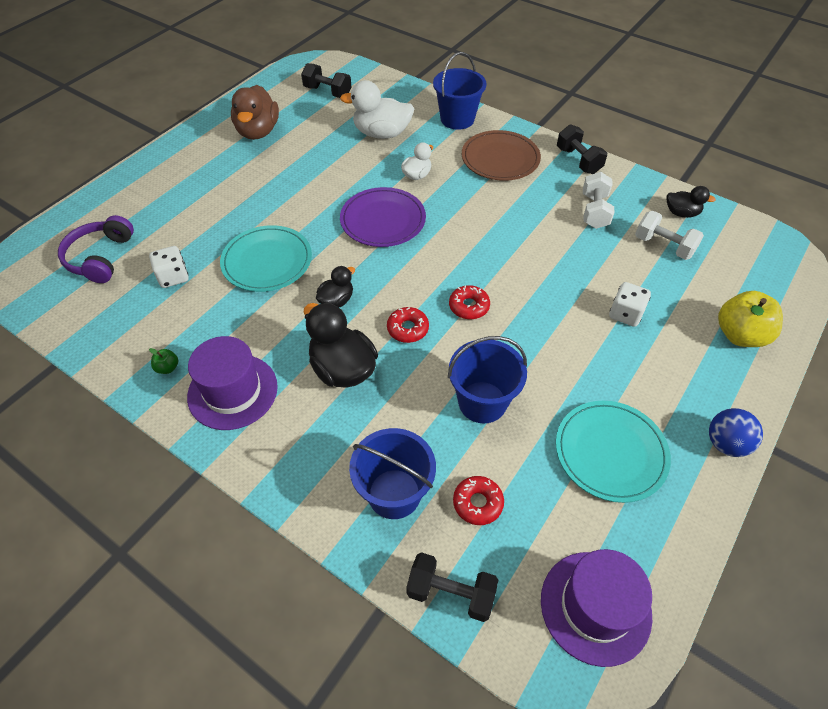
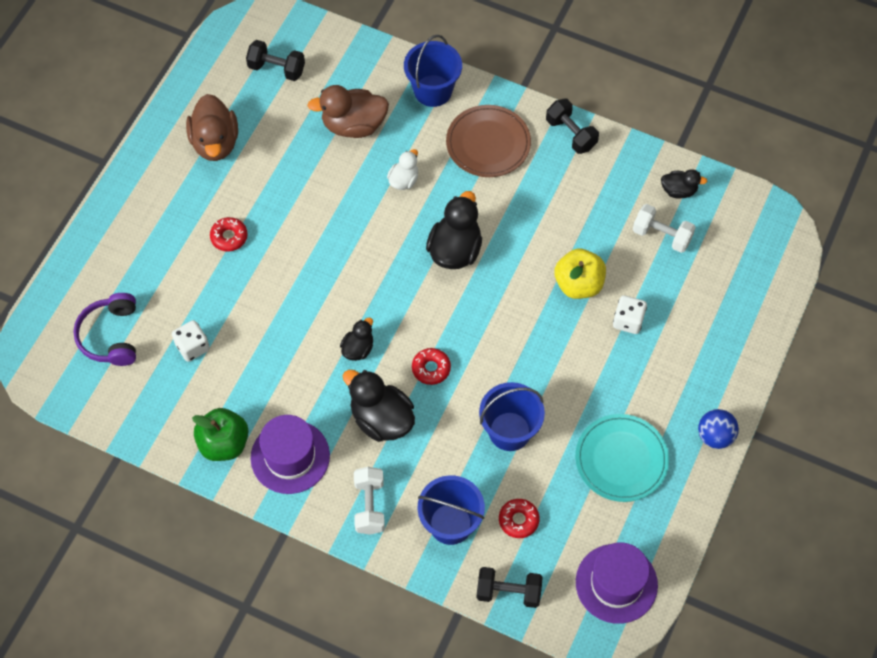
camera: 10 degrees left, 10 degrees up
(168, 368) = (224, 443): green apple -> green apple, size x2.30
(267, 261) = (278, 314): turquoise plate -> none
(382, 133) = (353, 125): white duck -> brown duck
(383, 220) = (381, 246): purple plate -> none
(454, 232) = (455, 250): none -> black duck
(469, 306) = (483, 335): red donut -> red donut (229, 237)
(594, 211) = (592, 201): white dumbbell -> white dumbbell (369, 506)
(740, 335) = (731, 327): yellow apple -> yellow apple (578, 284)

